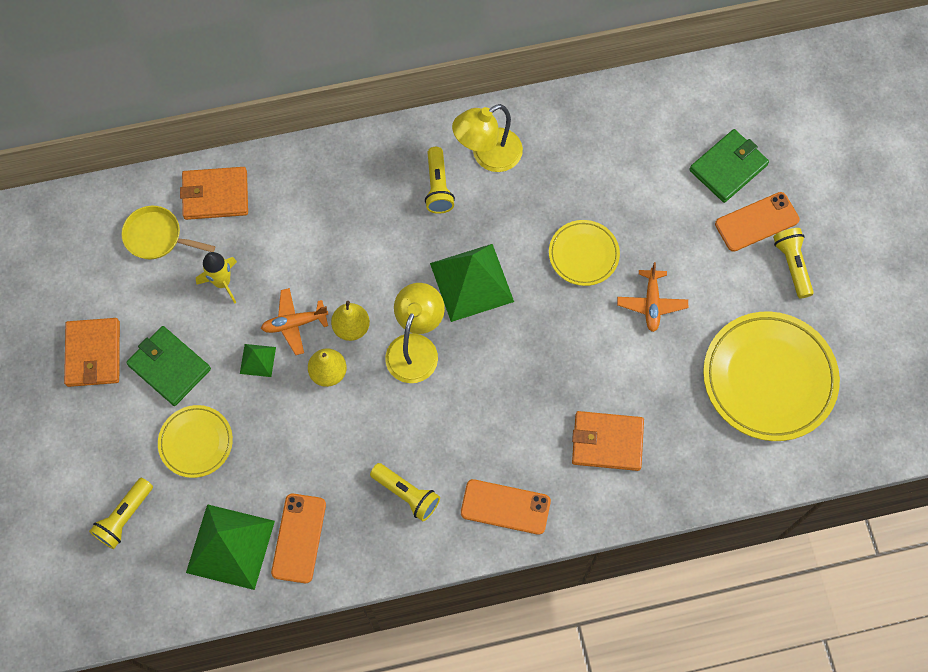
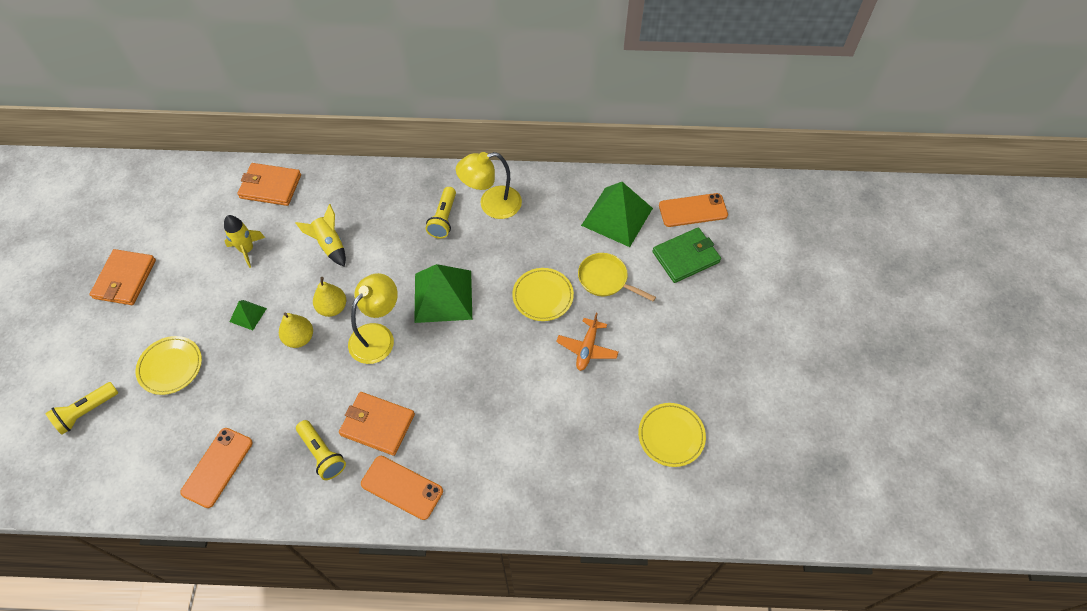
camera: 15 degrees right, 10 degrees down
(157, 237) = (213, 206): yellow pan -> yellow pan (605, 279)
(169, 367) = (177, 303): green wallet -> none
(230, 546) = (158, 459): green pyramid -> green pyramid (617, 216)
(294, 323) = (289, 294): orange plane -> none
(317, 252) = (329, 245): none -> yellow rocket
(607, 442) = (510, 454): orange wallet -> orange wallet (377, 424)
(756, 222) = (698, 304): orange phone -> orange phone (693, 210)
(769, 378) = (671, 436): yellow plate -> yellow plate, size x0.54
(792, 265) = (719, 346): yellow flashlight -> none

